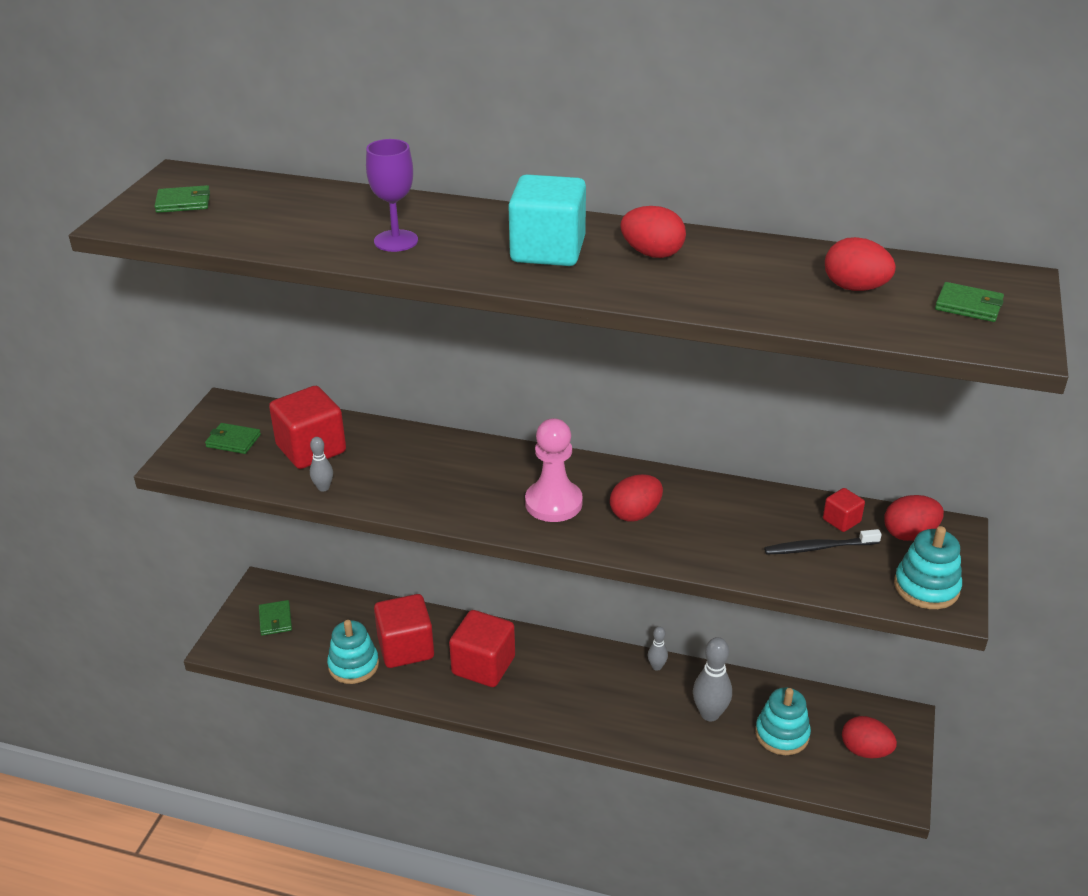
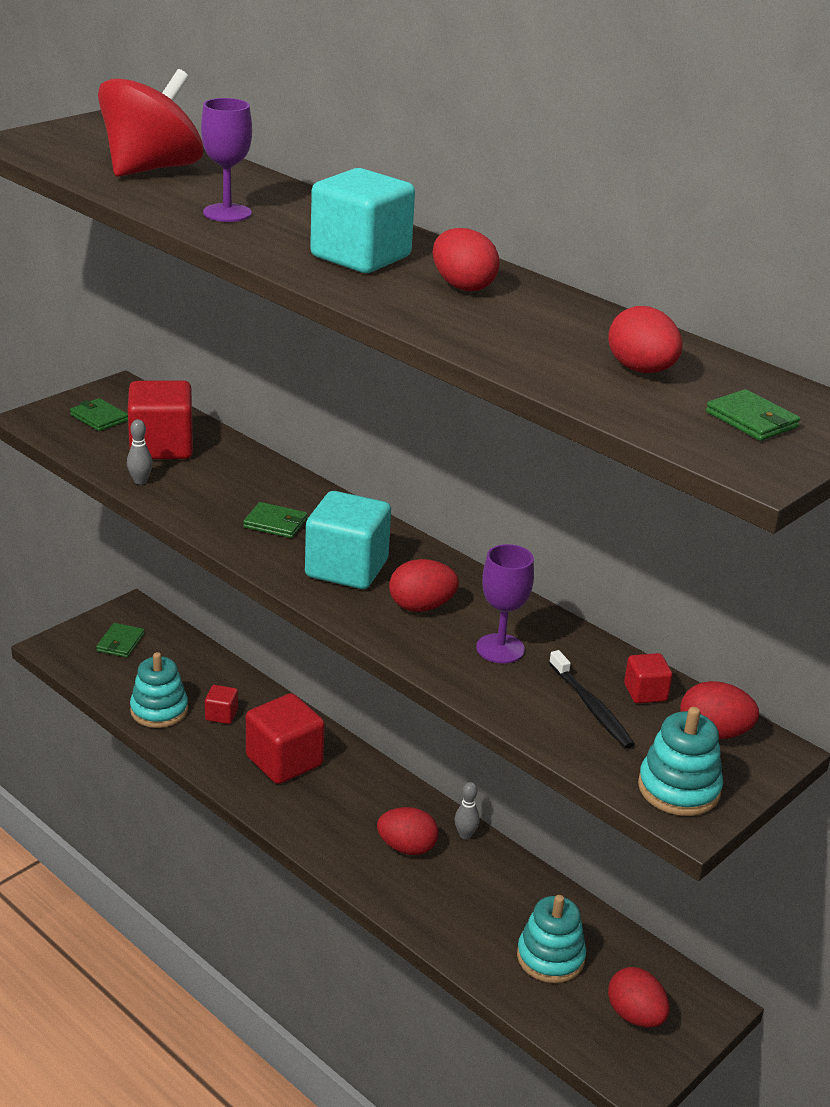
camera: 25 degrees right, 5 degrees down
(183, 202) = (82, 140): green wallet -> green wallet (275, 523)
(280, 215) = (152, 169): none -> red spinning top
(406, 648) = (221, 715): red cube -> red cube, size x0.48
(553, 503) = (346, 568): pink pawn -> turquoise cube
(624, 695) = (407, 848): none -> red egg
(710, 714) = (485, 903): grey bowling pin -> none
(719, 526) = (500, 649): none -> purple goblet
(818, 547) = (591, 707): black toothbrush -> black toothbrush turned 135 degrees counterclockwise

